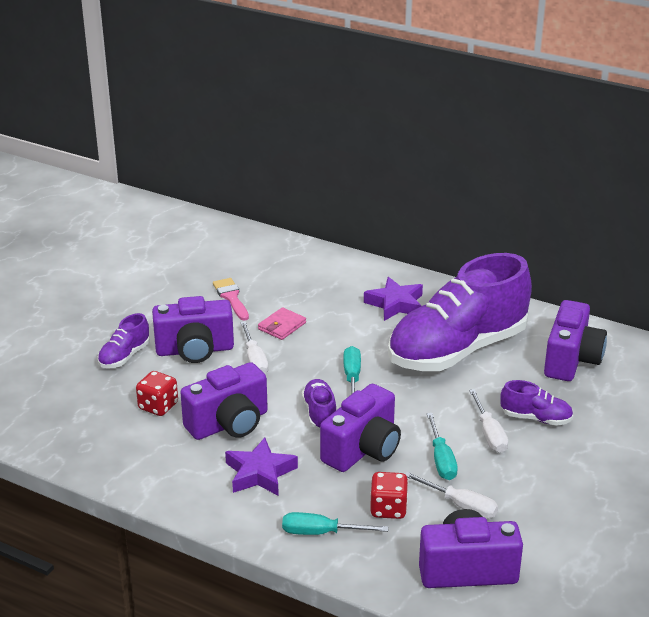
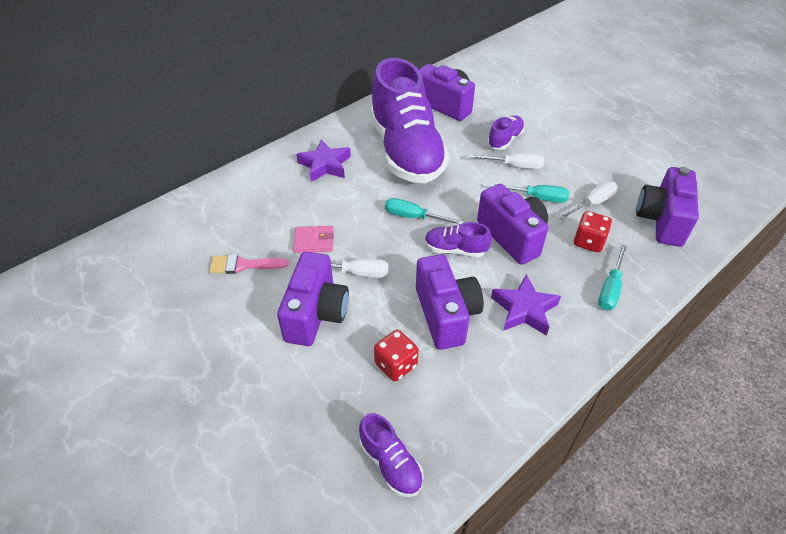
camera: 70 degrees left, 15 degrees up
(124, 356) = (294, 377): purple shoe -> purple shoe (391, 464)
(282, 326) = (314, 241): pink wallet -> pink wallet turned 60 degrees counterclockwise

